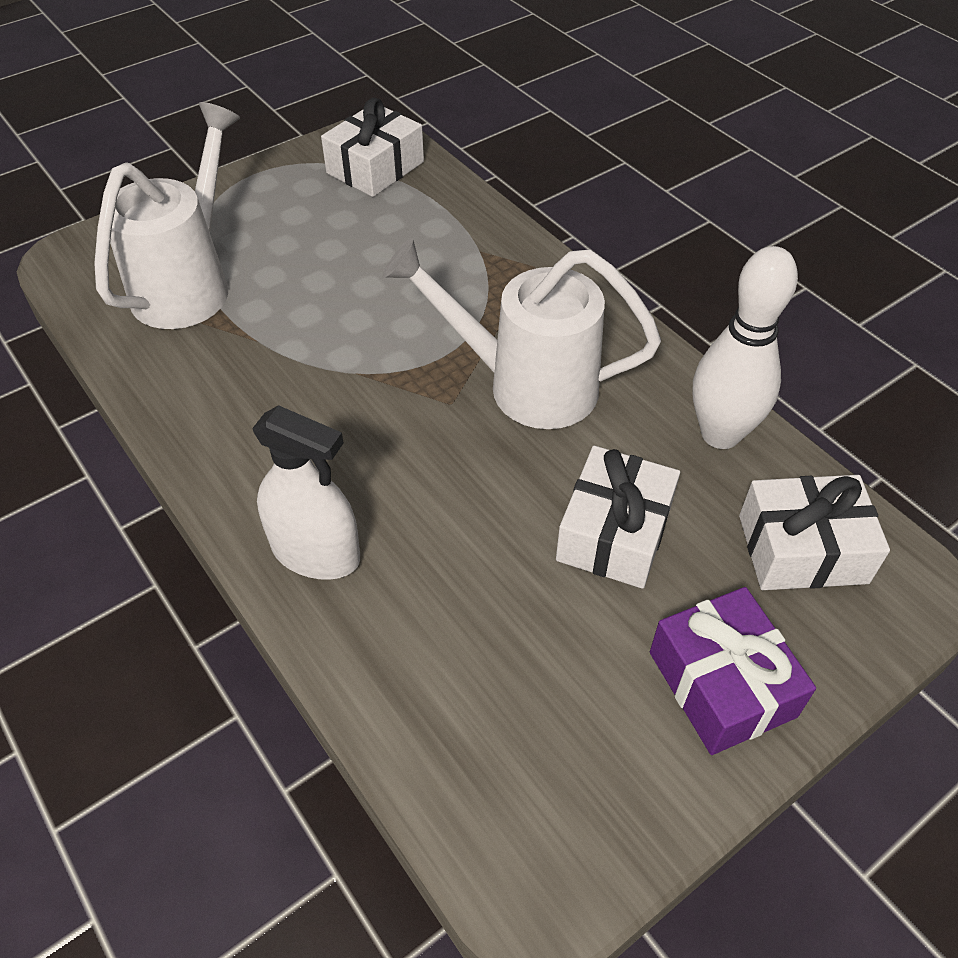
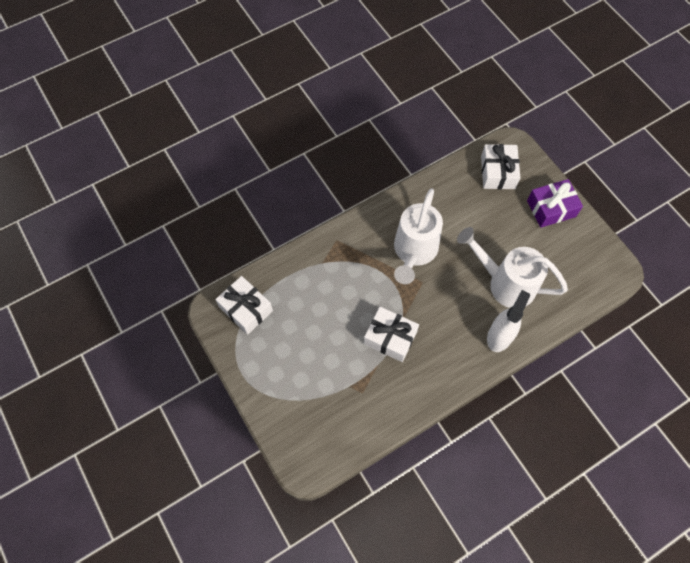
camera: 85 degrees left, 15 degrees up
(188, 284) = (334, 401): white watering can -> white watering can (505, 283)
(614, 533) = (490, 230): white gift -> white gift (390, 338)
(720, 434) = (443, 186): white bowling pin -> none

